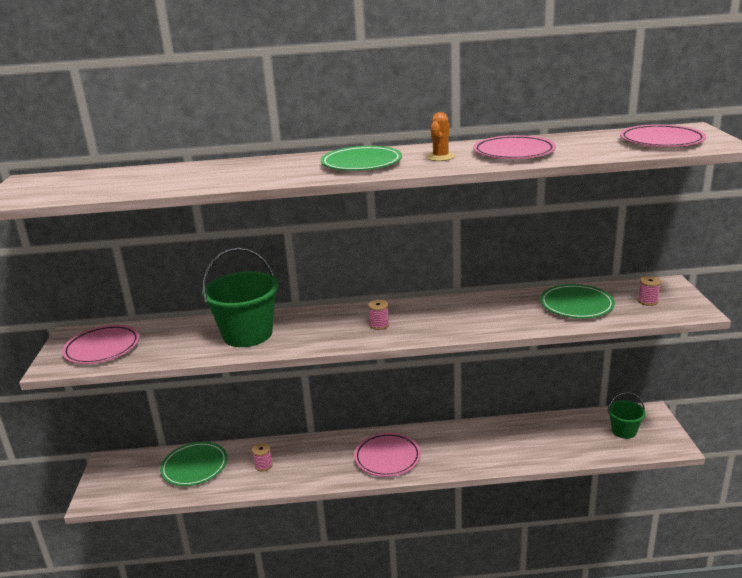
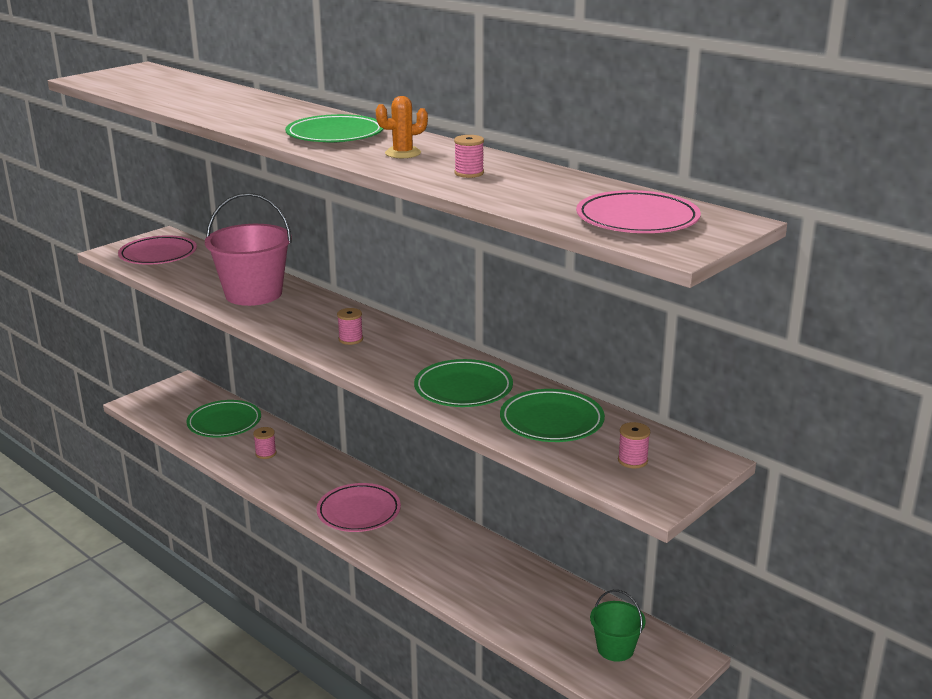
camera: 45 degrees right, 0 degrees up
(247, 334) = (253, 294): green bucket -> pink bucket
(502, 314) = (463, 388): none -> green plate
(514, 152) = (469, 173): pink plate -> pink spool

